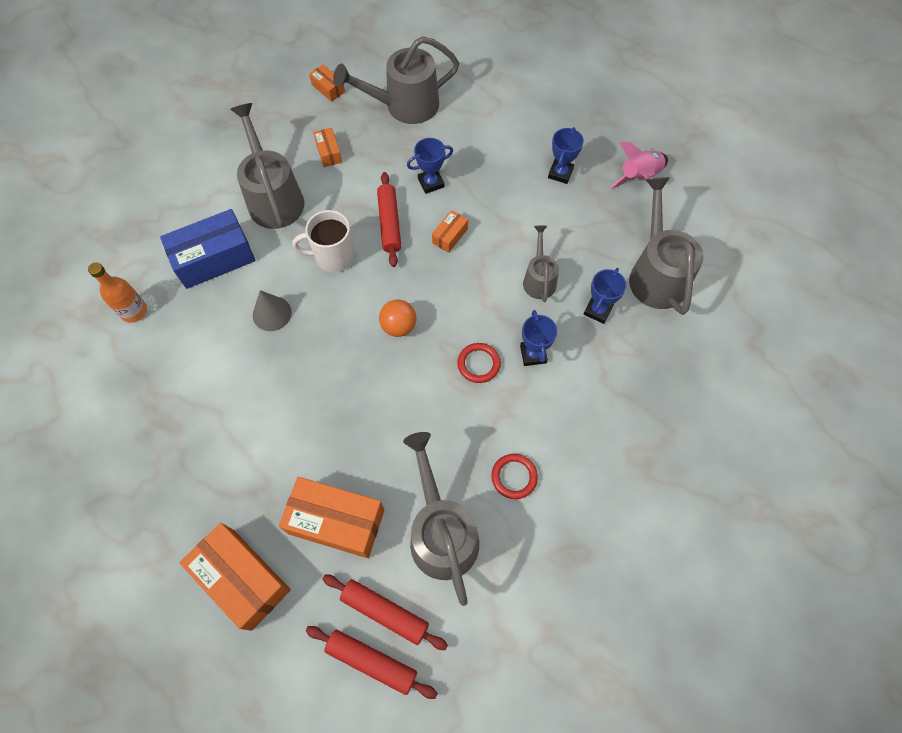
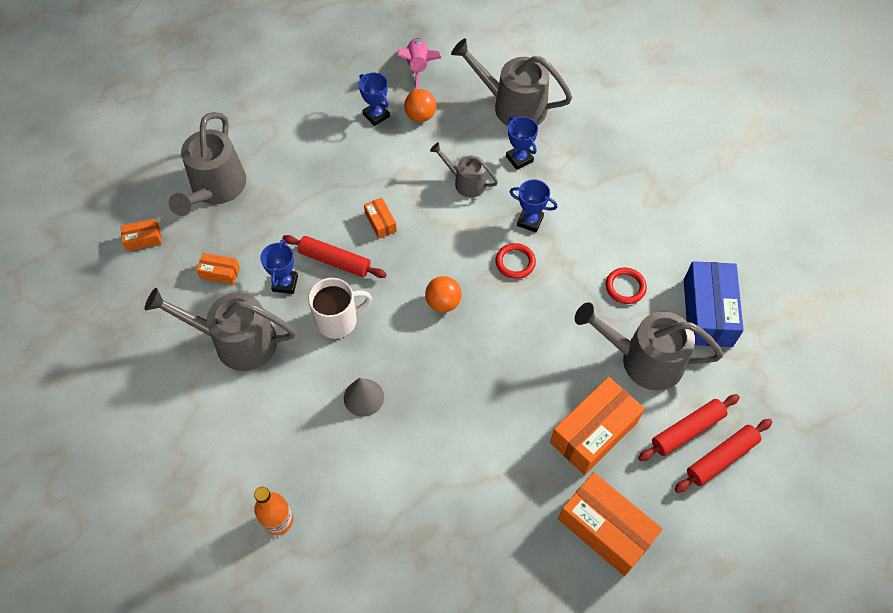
camera: 60 degrees left, 5 degrees down
(214, 258) = (268, 422): blue box -> blue box (707, 312)
(242, 579) = (605, 529): orange box -> orange box turned 60 degrees clockwise
(333, 256) = (338, 320): white mug -> white mug turned 135 degrees counterclockwise
(431, 183) = (316, 210): blue trophy -> blue trophy (285, 283)
(585, 206) = (420, 116): none -> orange ball

